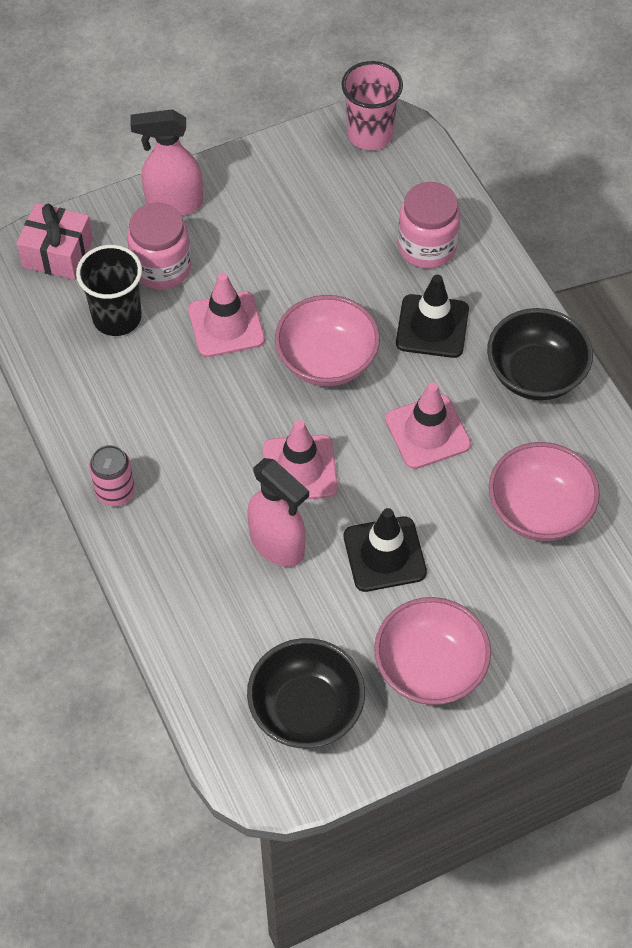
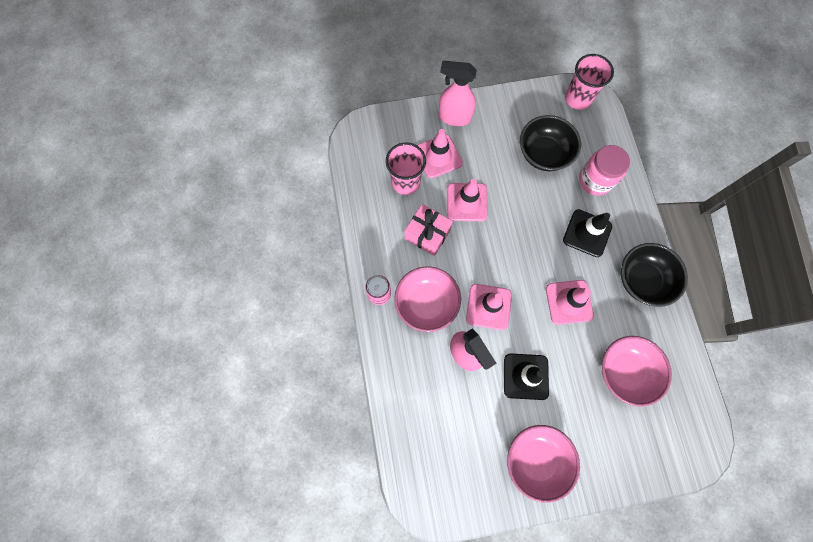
camera: 15 degrees right, 15 degrees up
(58, 253) = (381, 133): pink gift -> pink gift (427, 234)
(117, 317) = (406, 182): black cup -> pink cup
(161, 268) = (438, 156): pink jar -> pink traffic cone
(306, 709) = (457, 466): black bowl -> black bowl (543, 154)
(327, 360) = (520, 240): pink bowl -> pink bowl (426, 303)

